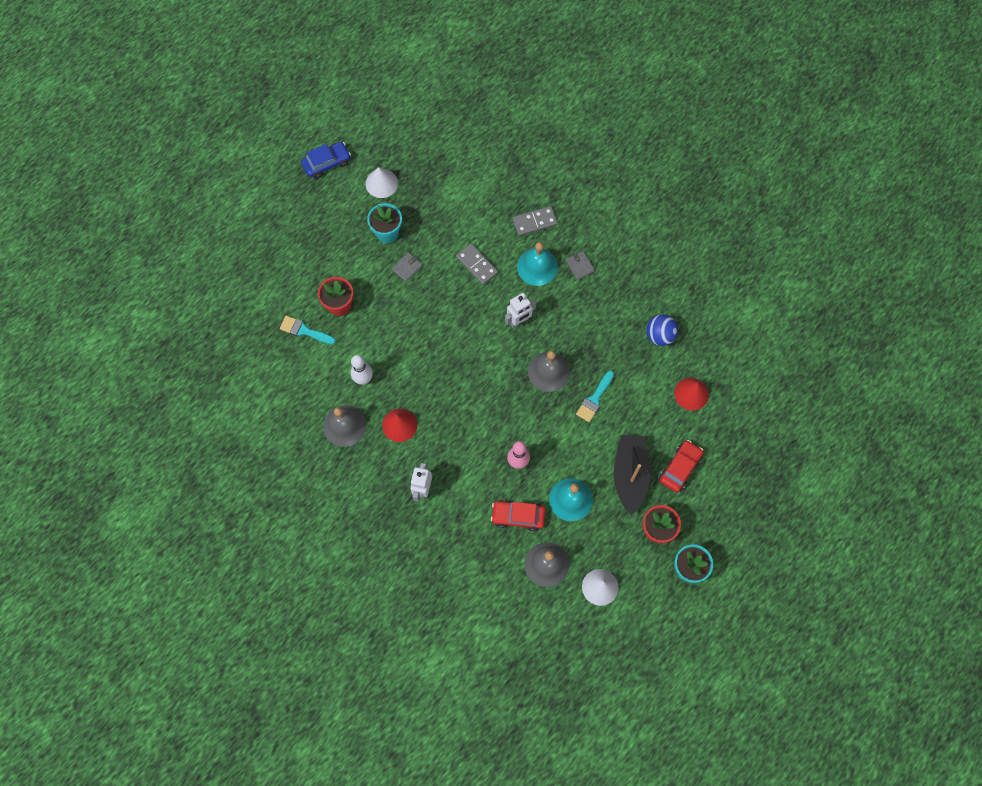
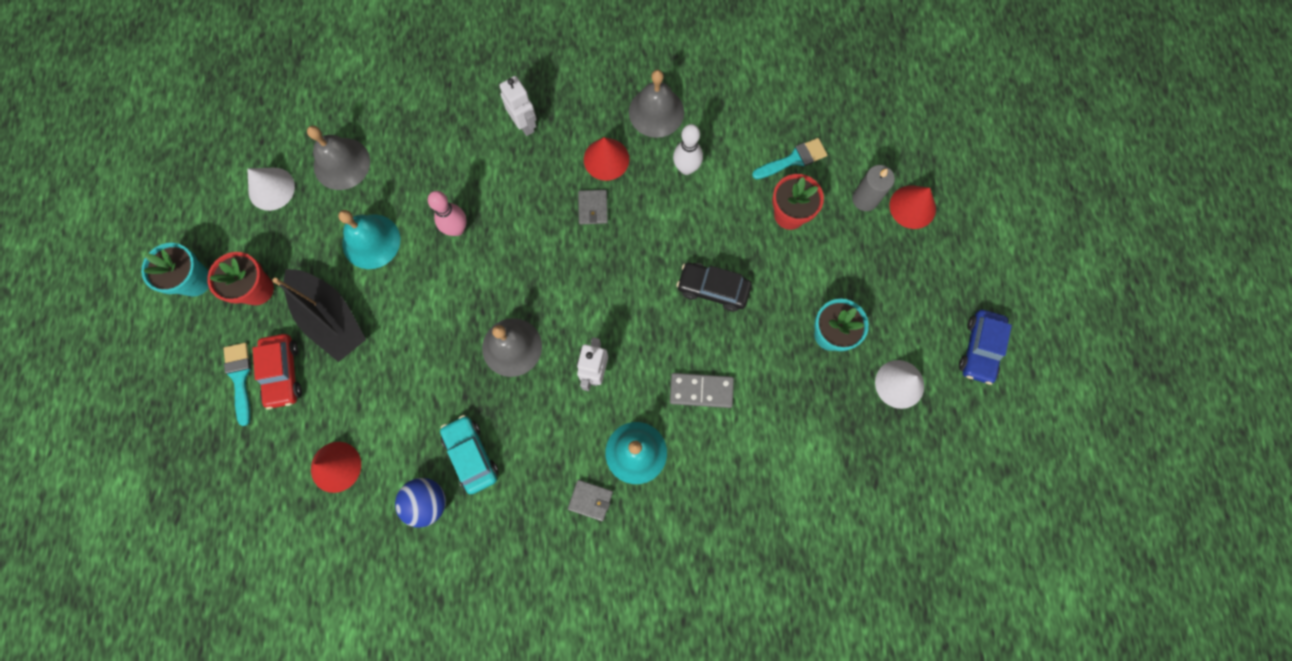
camera: 135 degrees right, 5 degrees up
(275, 251) = (912, 207): none -> red cone
(293, 277) = (865, 199): none -> grey candle
(407, 267) = (769, 317): grey wallet -> grey wallet (593, 208)
(419, 305) = (713, 289): none -> black car
(518, 516) = (409, 180): red car -> none
(534, 222) = (692, 505): grey domino -> none
(594, 399) = (437, 363): turquoise brush -> turquoise brush (240, 378)
(618, 338) = (471, 455): none -> turquoise car

